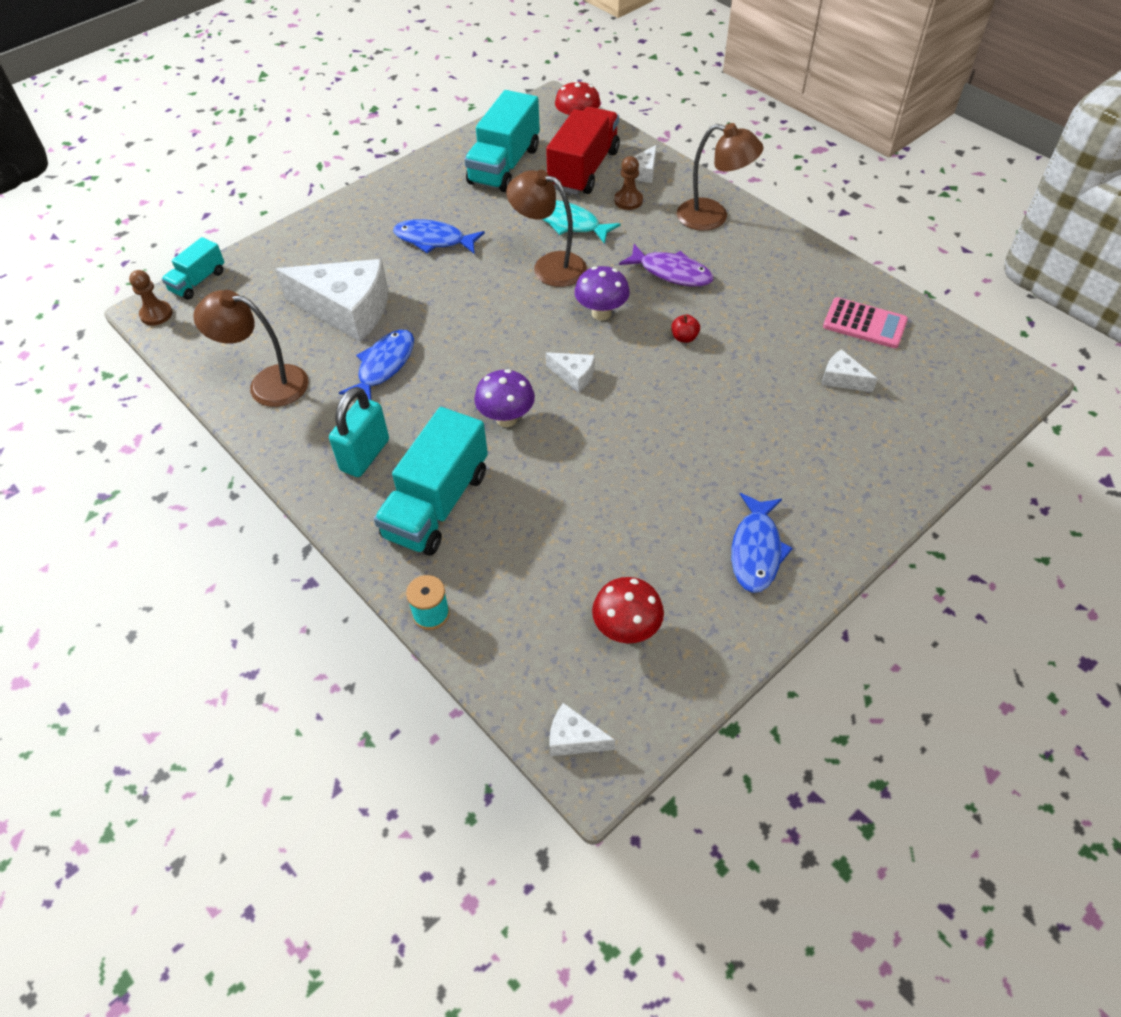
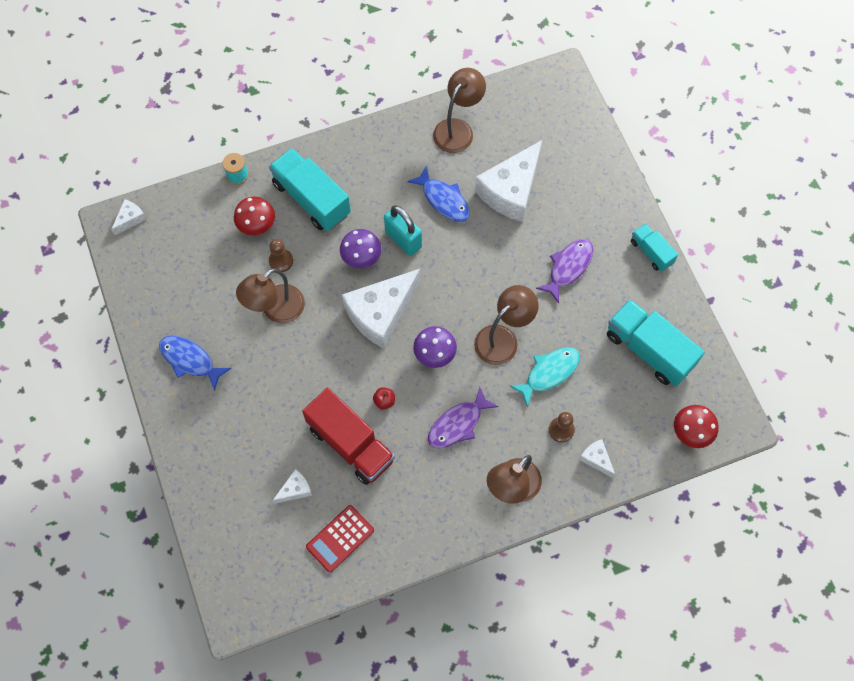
camera: 110 degrees right, 15 degrees up
(156, 314) = (556, 76): brown pawn -> brown pawn (281, 261)
(198, 281) = (583, 105): turquoise truck -> turquoise truck (651, 252)
(365, 455) = (369, 170): turquoise padlock -> turquoise padlock (403, 239)
(434, 240) = (568, 267): blue fish -> purple fish
(574, 375) = (381, 313): white cheese -> white cheese, size x2.25
(584, 170) = (618, 411): red truck -> red truck (350, 444)
(626, 629) = (177, 268): red mushroom -> red mushroom (257, 226)
(628, 481) = (276, 310): none -> brown lamp
(864, 324) = (340, 538): pink calculator -> red calculator

